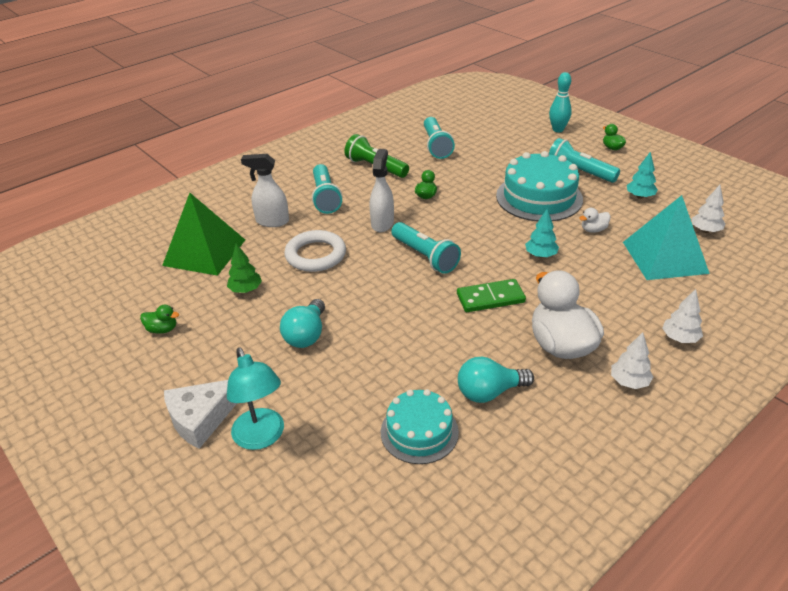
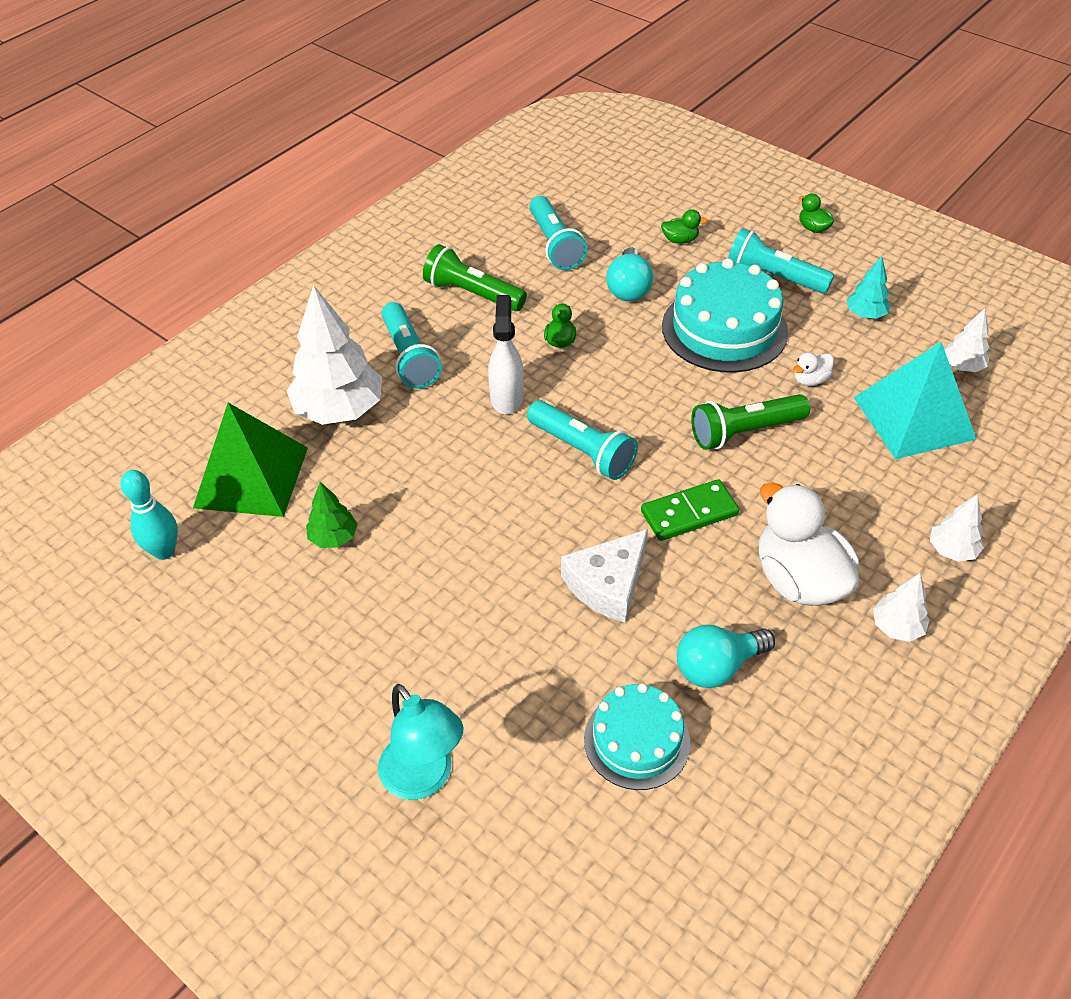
camera: 10 degrees left, 10 degrees up
(162, 329) = (228, 620): green duck -> green duck (680, 240)
(201, 418) = (330, 760): white cheese -> white cheese (608, 584)
(272, 221) = (339, 410): white spray bottle -> white tree
(306, 335) = (443, 605): turquoise light bulb -> turquoise light bulb (628, 288)
(315, 255) = (421, 465): white ring -> none
(540, 255) = (745, 432): turquoise tree -> green flashlight
(558, 130) = (729, 200): turquoise bowling pin -> turquoise bowling pin (164, 551)

